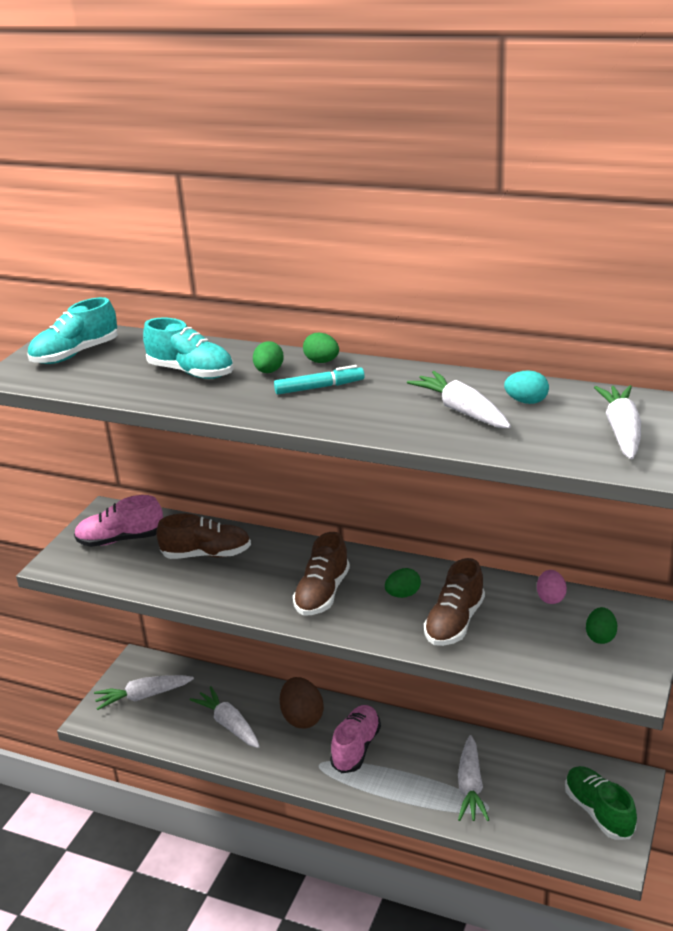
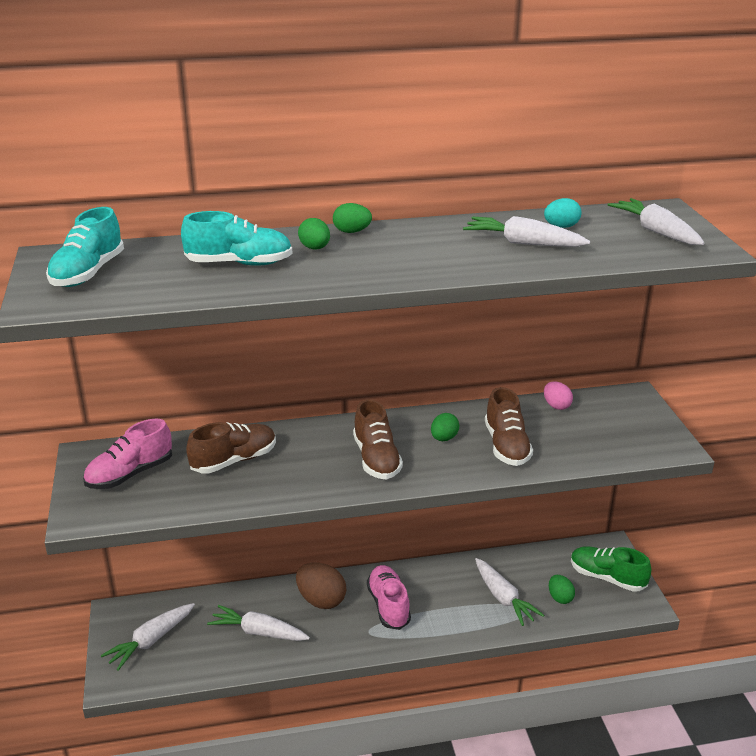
camera: 35 degrees left, 0 degrees up
(319, 387) = (380, 251): turquoise marker -> none
(600, 637) = (619, 422): green egg -> green egg (560, 598)

